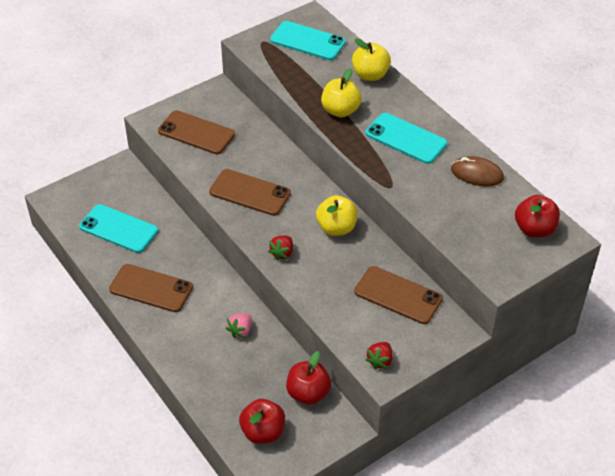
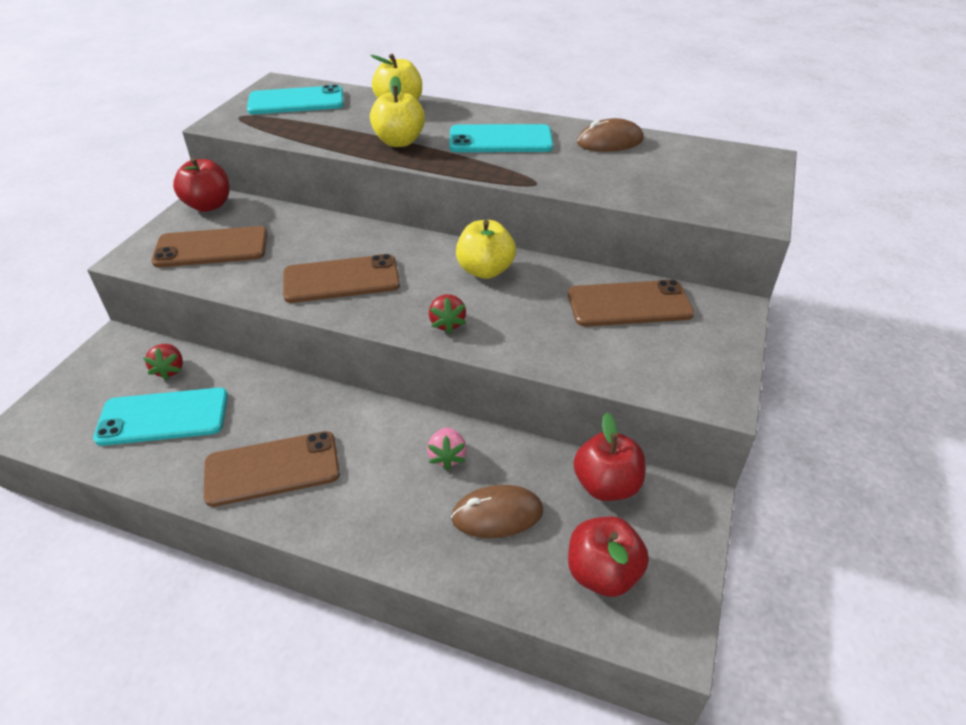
camera: 35 degrees left, 5 degrees down
(239, 375) = (497, 514): none -> brown mouse
(380, 361) = (693, 382): red strawberry -> red strawberry (170, 370)
(534, 229) = (725, 162): red apple -> red apple (208, 205)

